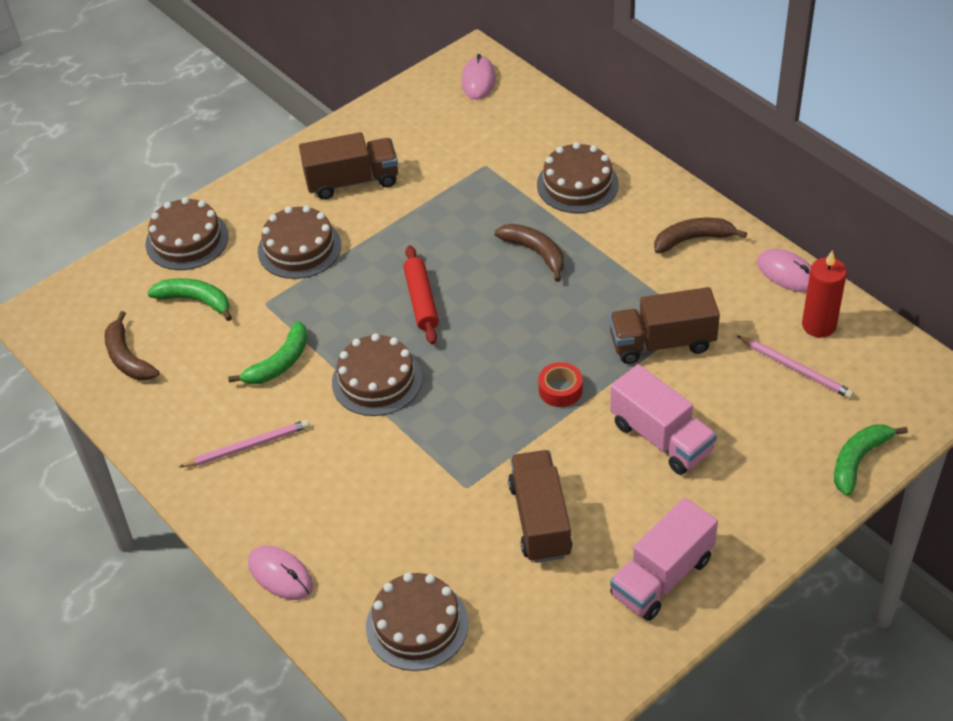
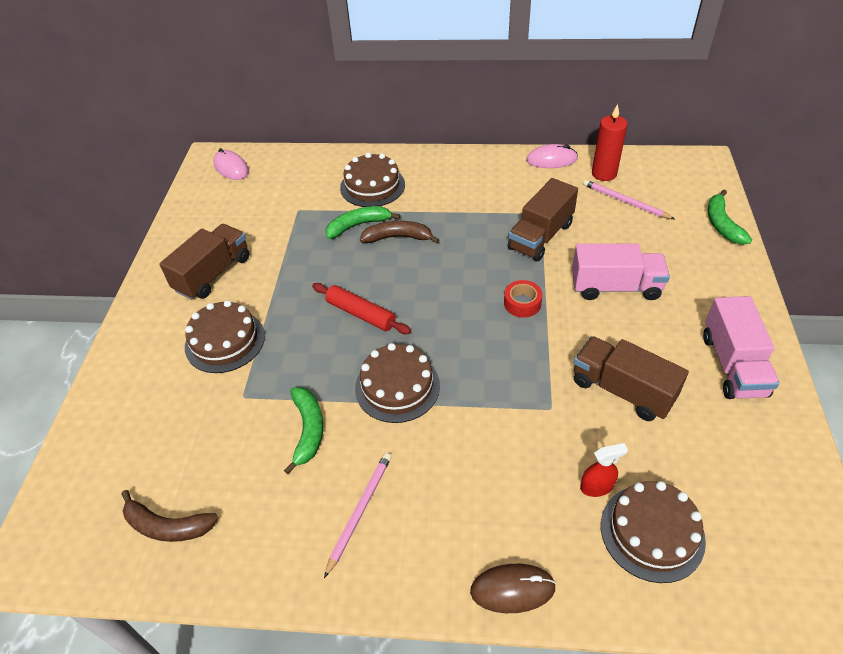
camera: 45 degrees left, 0 degrees up
(187, 240) = (118, 397): brown cake -> none
(195, 300) = (179, 436): green banana -> green banana (358, 225)
(280, 574) = (512, 589): pink mouse -> brown mouse
(422, 565) = (597, 486): none -> red spray bottle
(693, 239) = (479, 174): brown banana -> none
(795, 369) = (625, 202): pink pencil -> pink pencil turned 135 degrees counterclockwise

